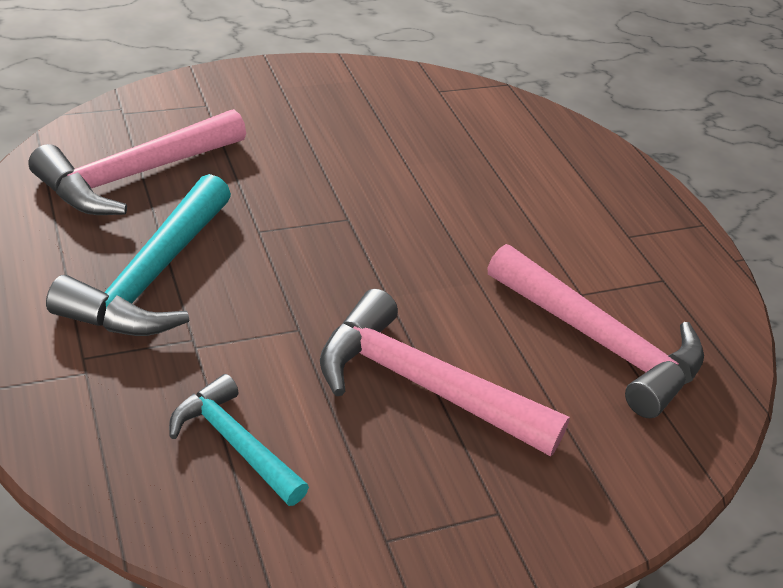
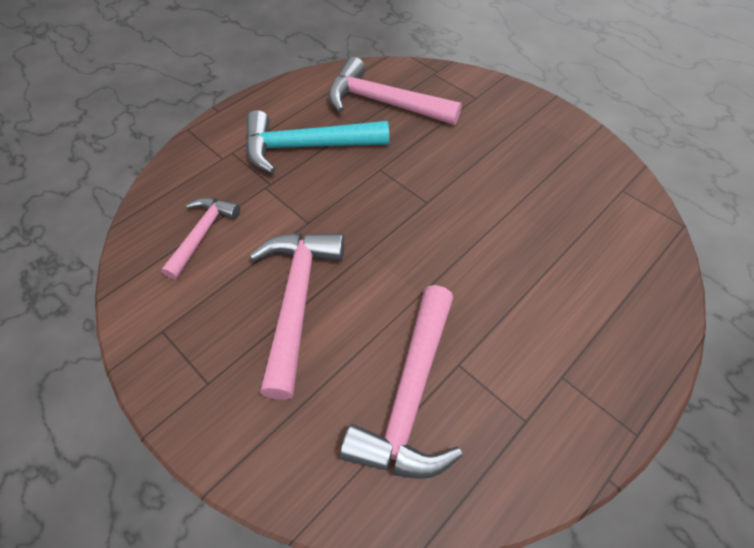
camera: 70 degrees right, 15 degrees up
(234, 443) = (203, 234): turquoise hammer -> pink hammer

